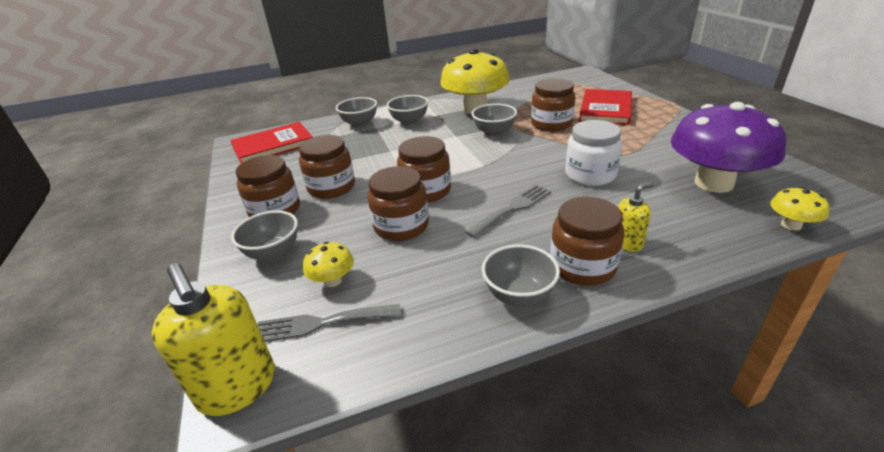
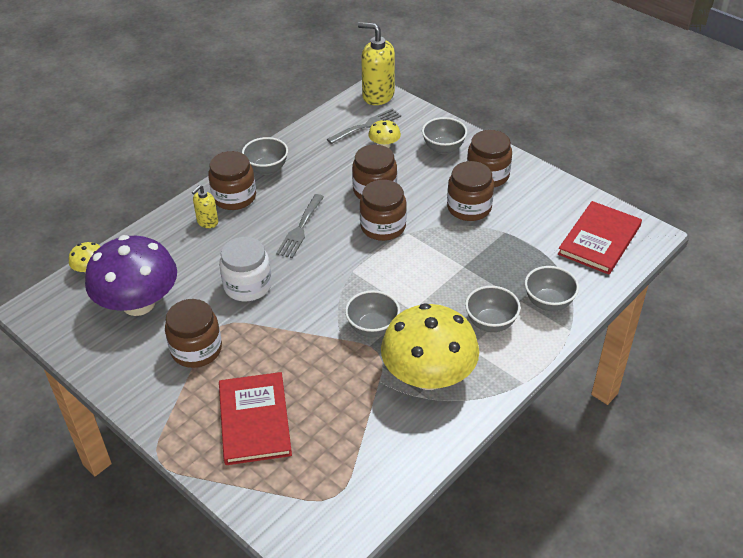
camera: 150 degrees right, 10 degrees up
(551, 124) = (313, 365): brown jar -> brown jar (196, 349)

